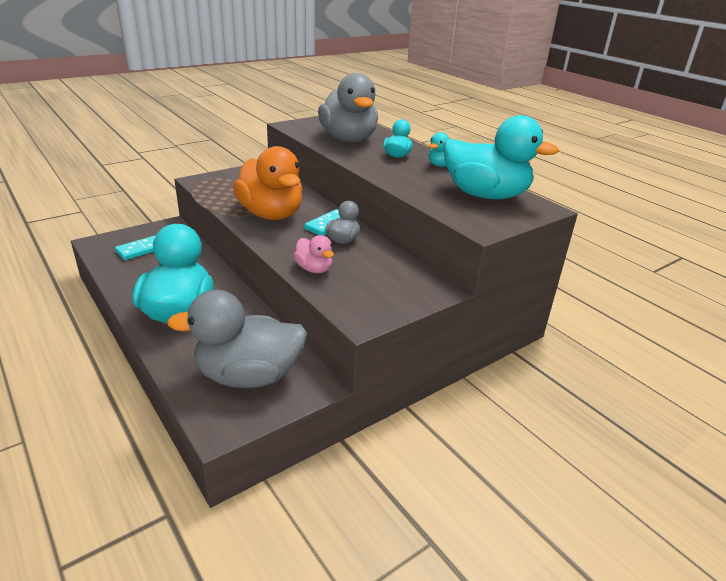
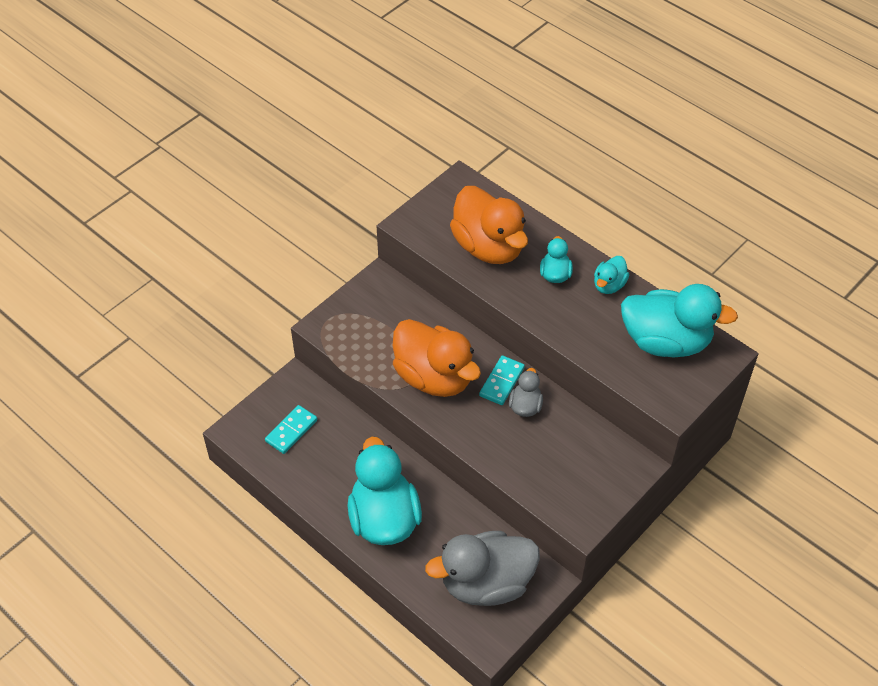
camera: 10 degrees left, 20 degrees up
(314, 269) = (515, 462): pink duck -> none
(348, 139) = (489, 247): grey duck -> orange duck

